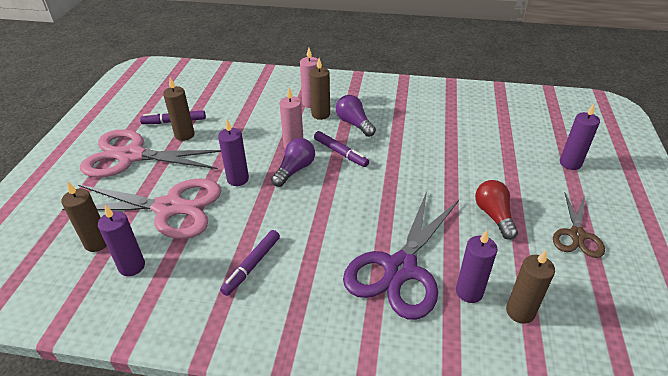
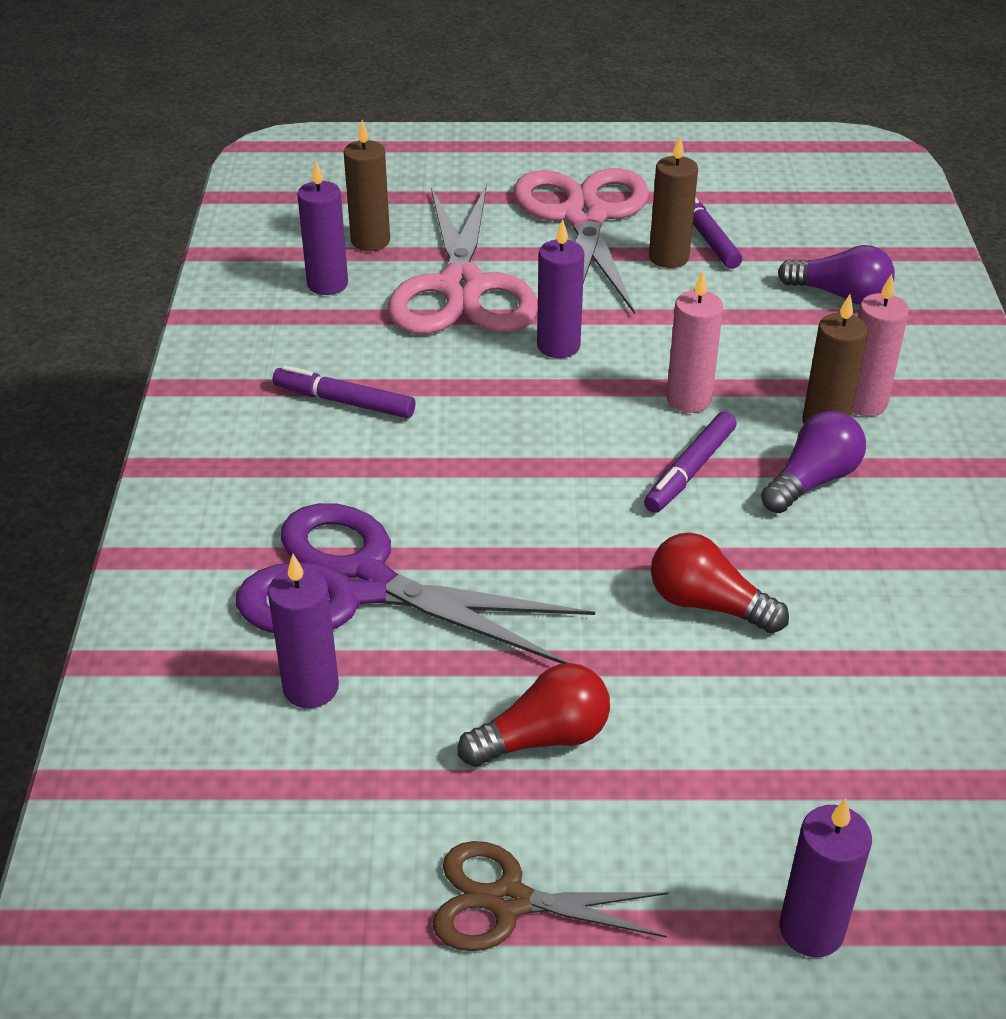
camera: 80 degrees right, 0 degrees up
(295, 170) = (609, 413): purple light bulb -> purple light bulb (840, 295)
(420, 161) = (707, 604): none -> red light bulb
(520, 312) = (267, 767): brown candle -> none

